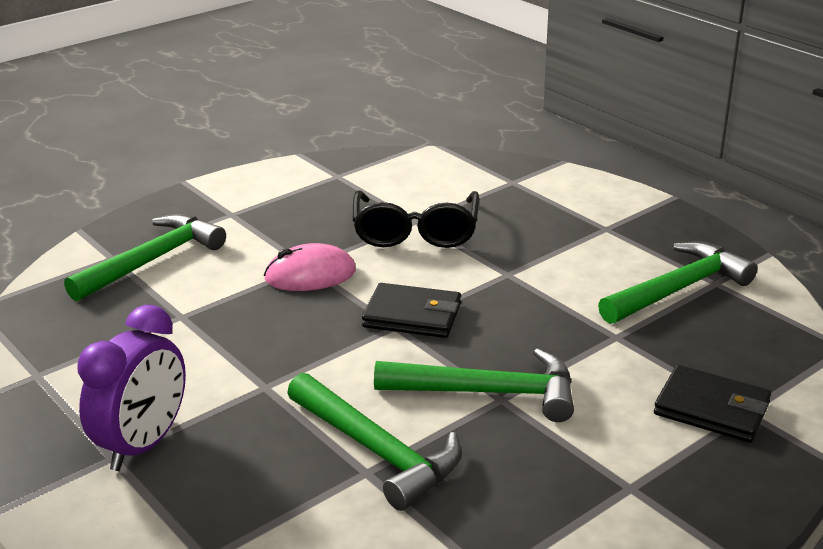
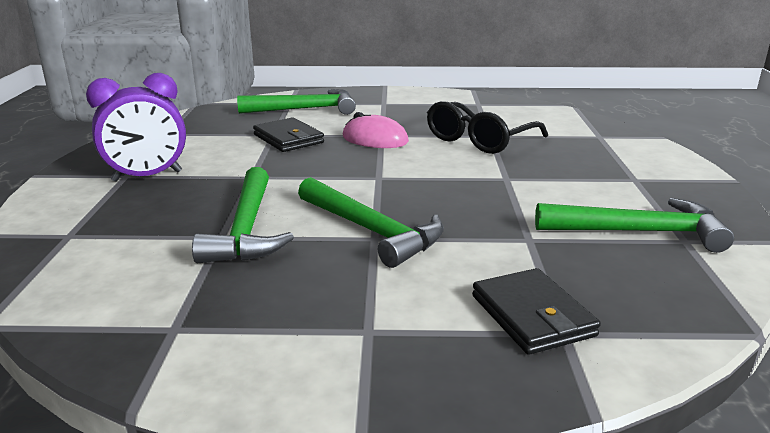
camera: 40 degrees right, 5 degrees down
(412, 315) = (399, 176): black wallet -> black wallet (288, 139)

